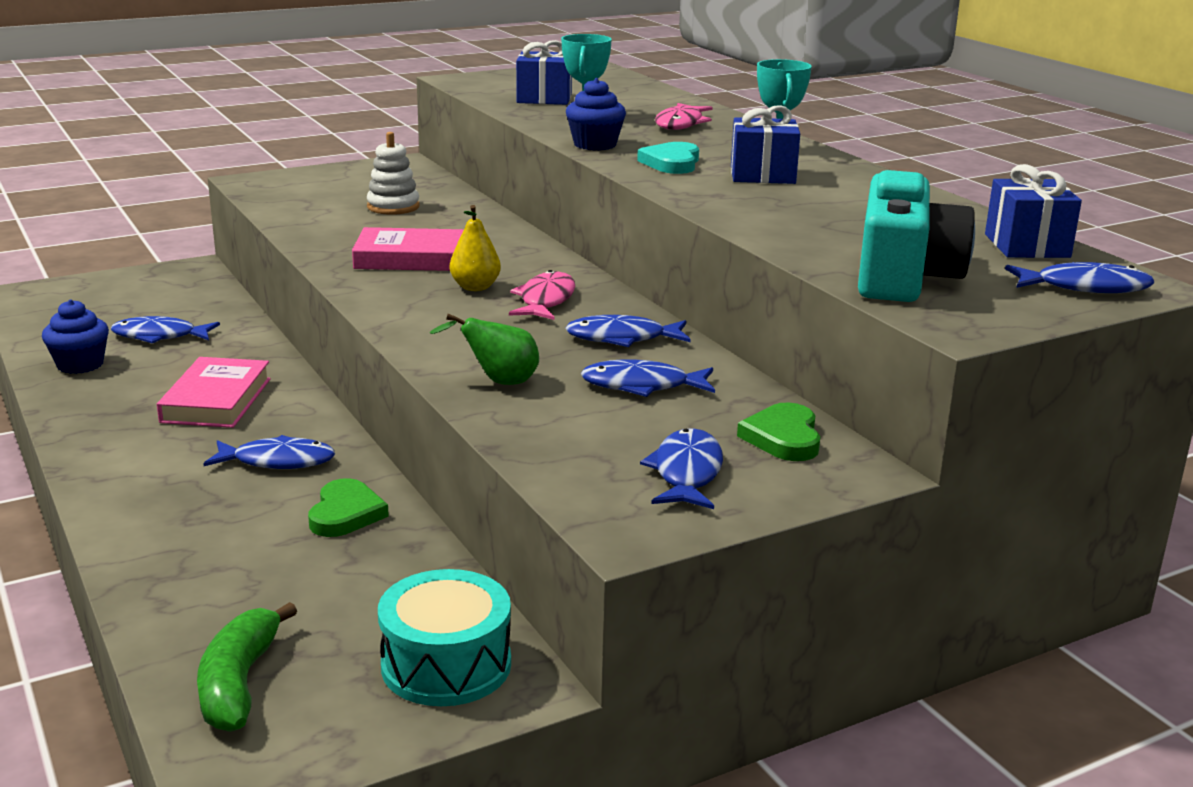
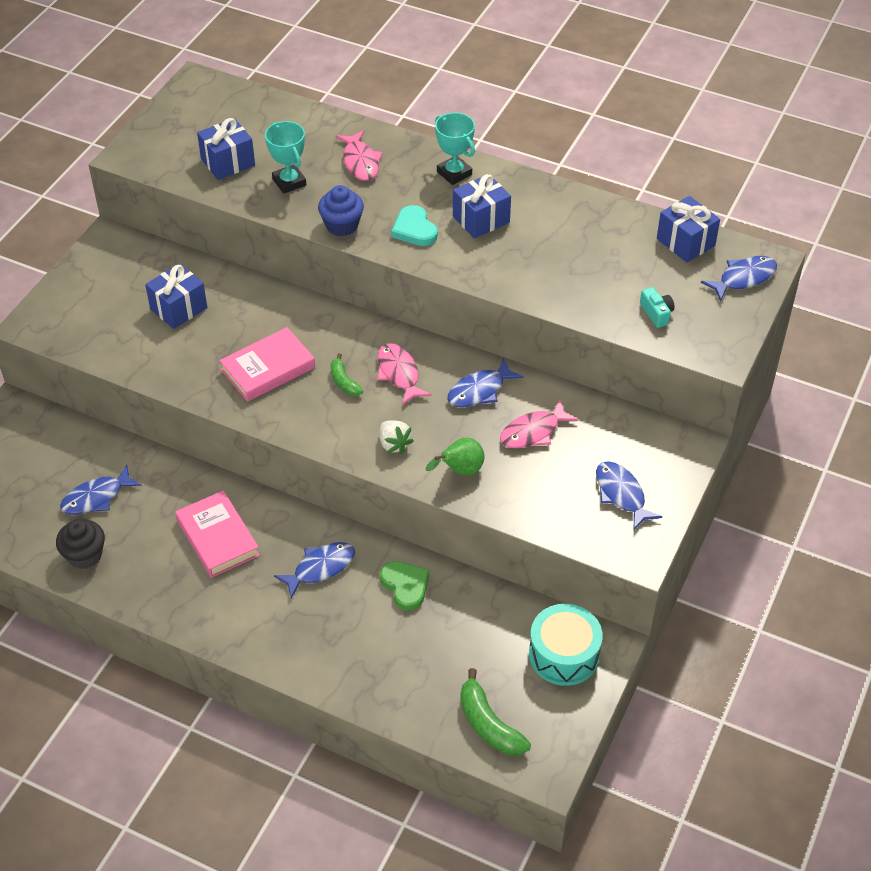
camera: 35 degrees left, 25 degrees up
(80, 364) = (84, 555): blue cupcake -> black cupcake
(393, 207) = (178, 308): white stacking toy -> blue gift
(455, 339) = (394, 444): none -> white strawberry
(475, 287) = (344, 381): yellow pear -> green banana
(642, 386) = (533, 432): blue fish -> pink fish
(783, 438) = (638, 439): green heart -> none
(903, 276) = (656, 313): turquoise camera -> turquoise camera, size x0.40

